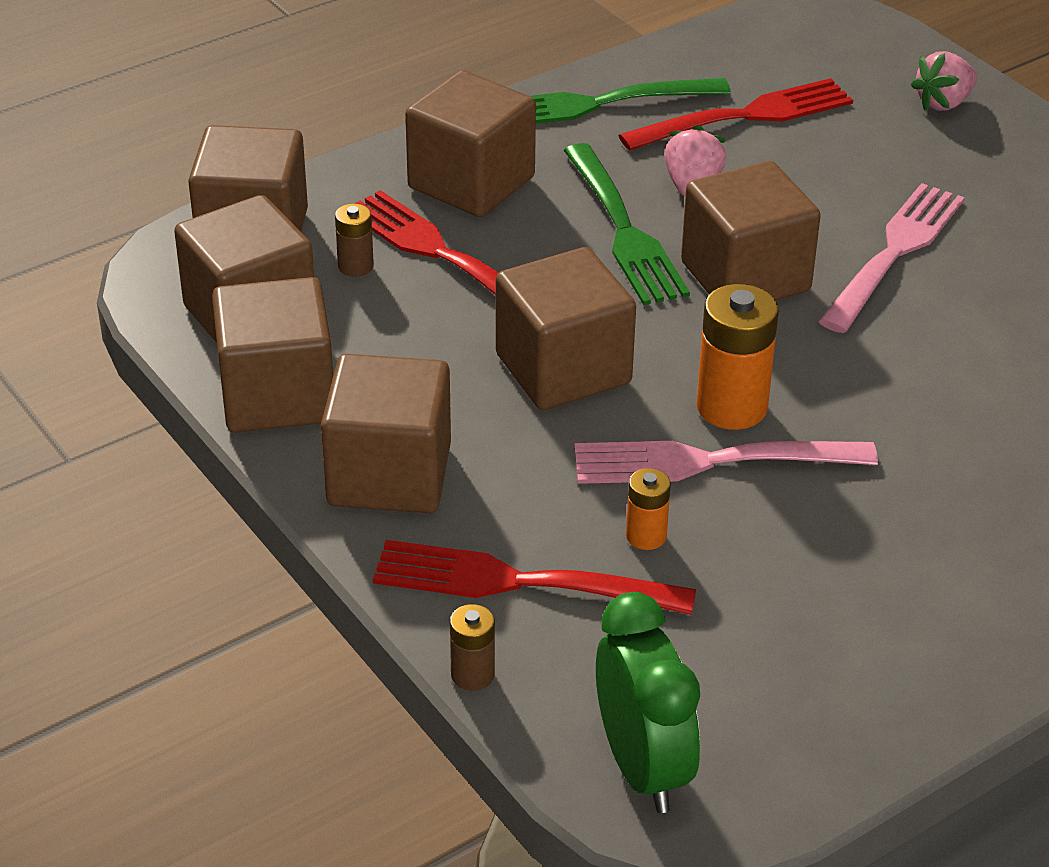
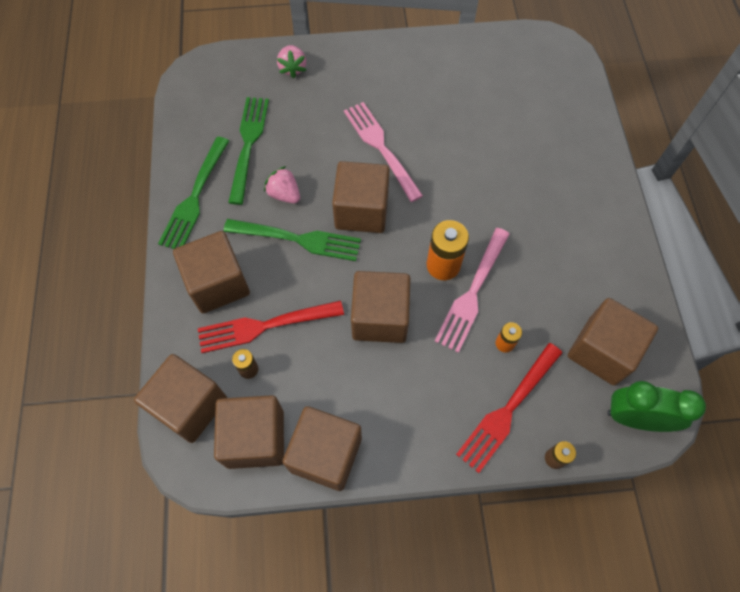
camera: 60 degrees left, 25 degrees up
(389, 475) = (410, 430): brown cube -> brown cube (601, 351)
(744, 117) = (248, 145): red fork -> green fork

